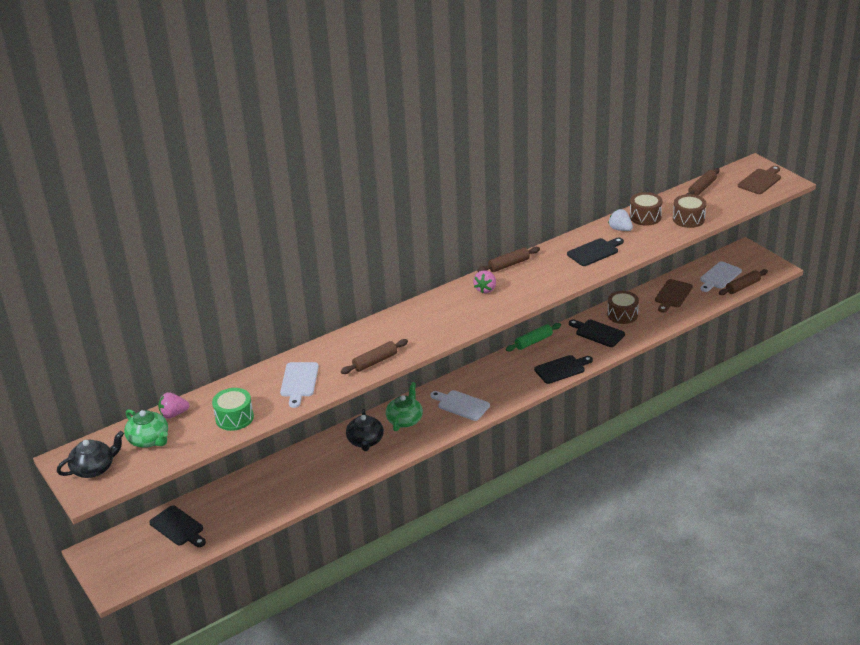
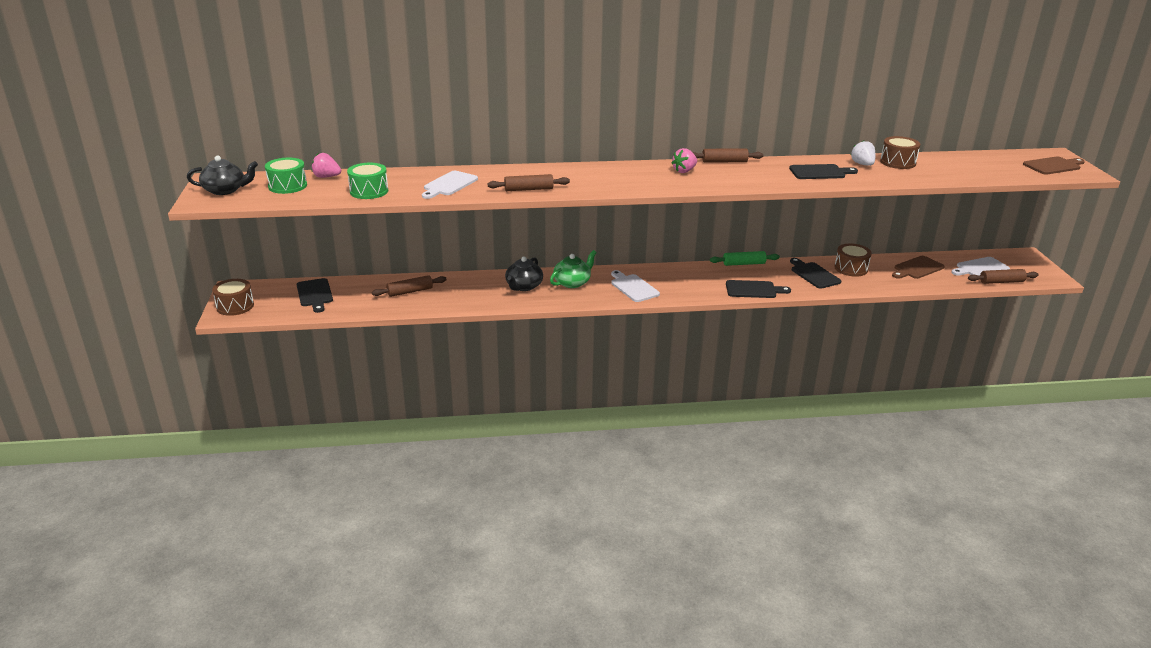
camera: 25 degrees right, 5 degrees down
(149, 440) = (287, 186): green teapot -> green drum
(688, 219) = (944, 173): brown drum -> brown drum (235, 306)
(702, 188) = (980, 157): brown rolling pin -> brown rolling pin (410, 291)

